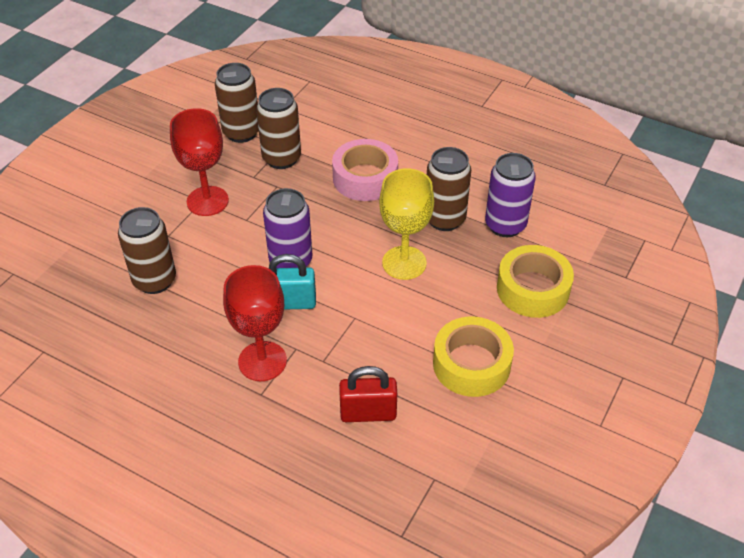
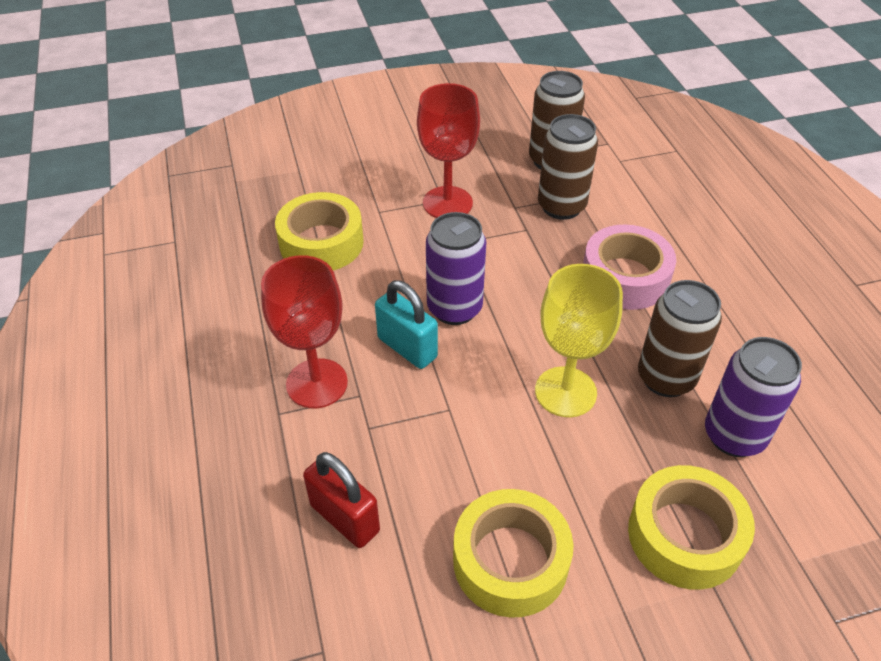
camera: 45 degrees right, 0 degrees up
(155, 280) = (321, 243): brown can -> yellow tape

